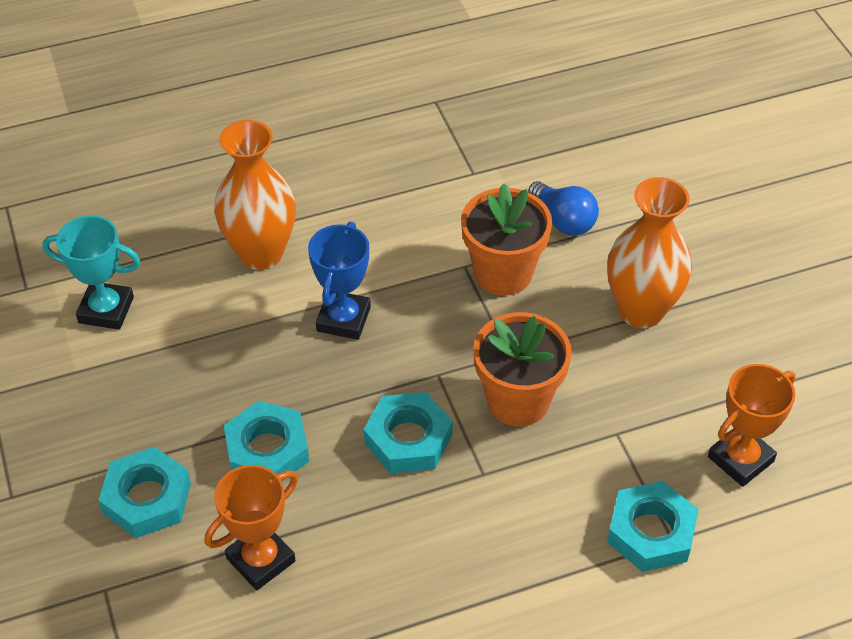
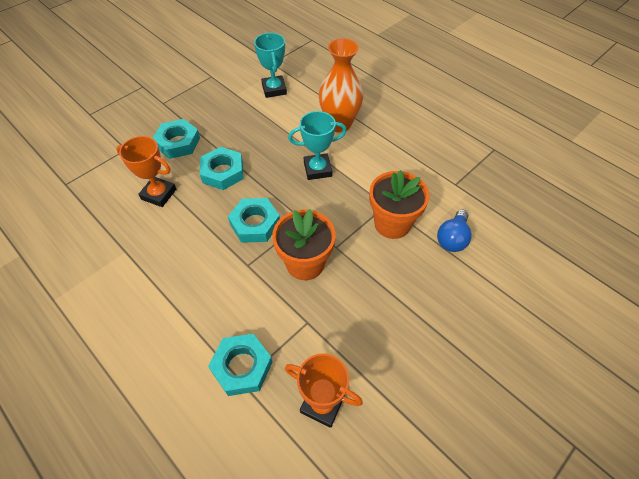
camera: 65 degrees right, 5 degrees up
(343, 319) = (317, 169): blue trophy -> turquoise trophy
(641, 310) = (409, 303): orange vase -> none

